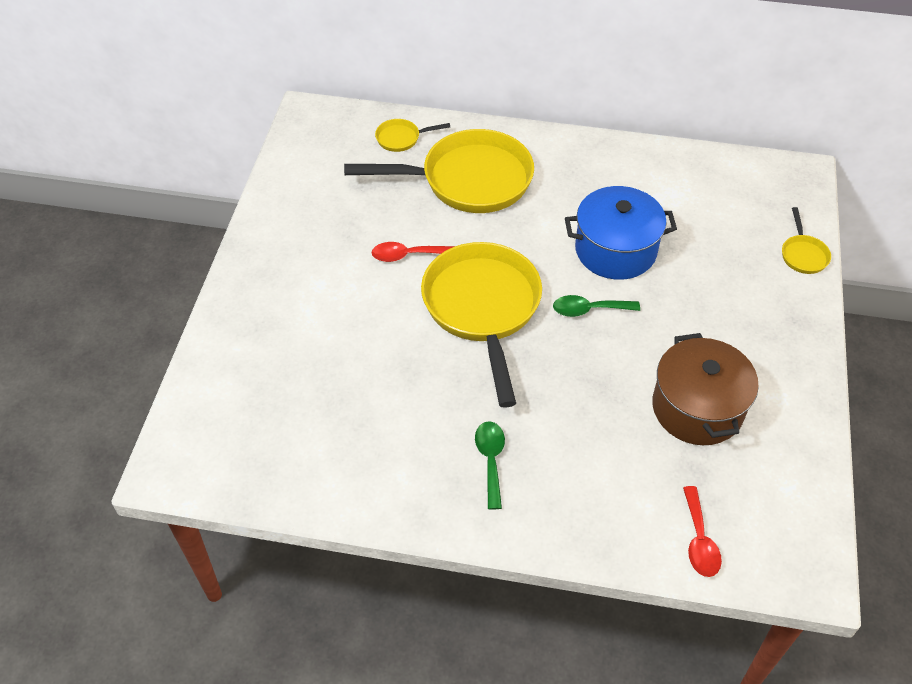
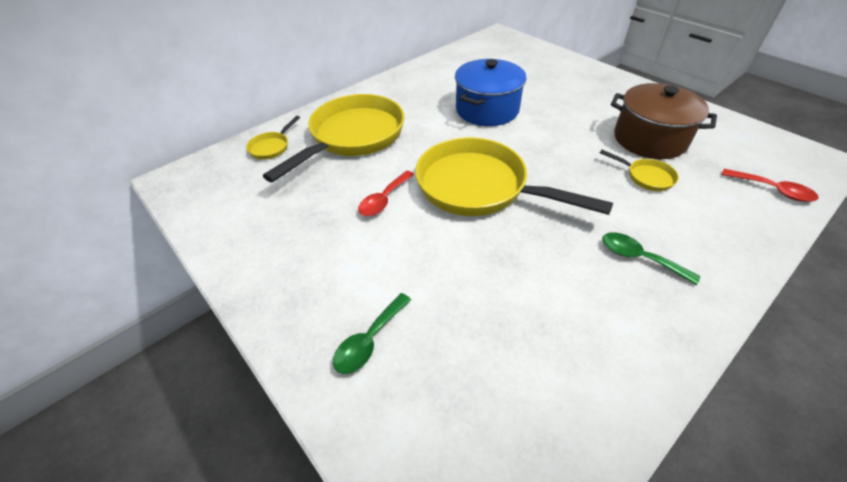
camera: 50 degrees left, 5 degrees down
(589, 310) = (527, 142): green spoon -> green spoon (369, 340)
(803, 254) = (557, 57): yellow pan -> yellow pan (646, 177)

